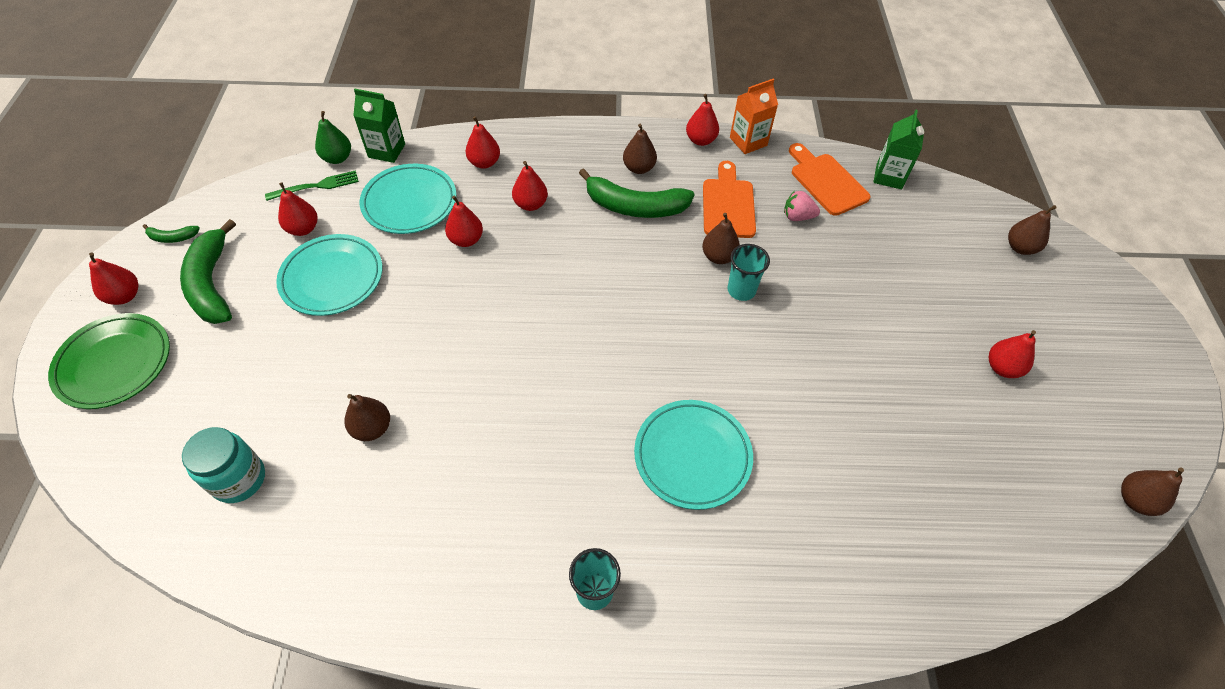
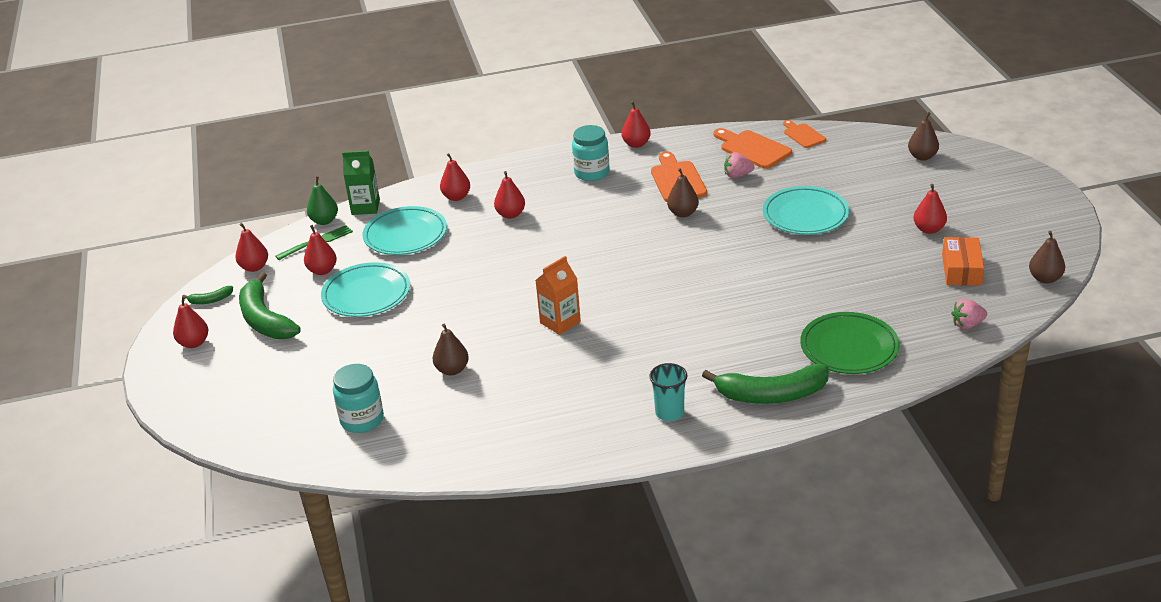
camera: 10 degrees left, 20 degrees down
(114, 363) = (214, 382): green plate -> green plate (849, 348)
(466, 240) = (467, 247): red pear -> red pear (254, 267)
(635, 206) = (600, 197): green banana -> green banana (771, 394)
(639, 168) = (591, 173): brown pear -> turquoise jar
(692, 456) = (711, 329): turquoise plate -> turquoise plate (805, 215)
(741, 290) = (710, 229): turquoise cup -> none
(748, 141) = (677, 137): orange carton -> orange carton (560, 322)
(889, 176) = (803, 135): green carton -> orange cutting board
(1015, 553) = (967, 325): none -> pink strawberry
(1029, 450) = (961, 270): none -> orange box

